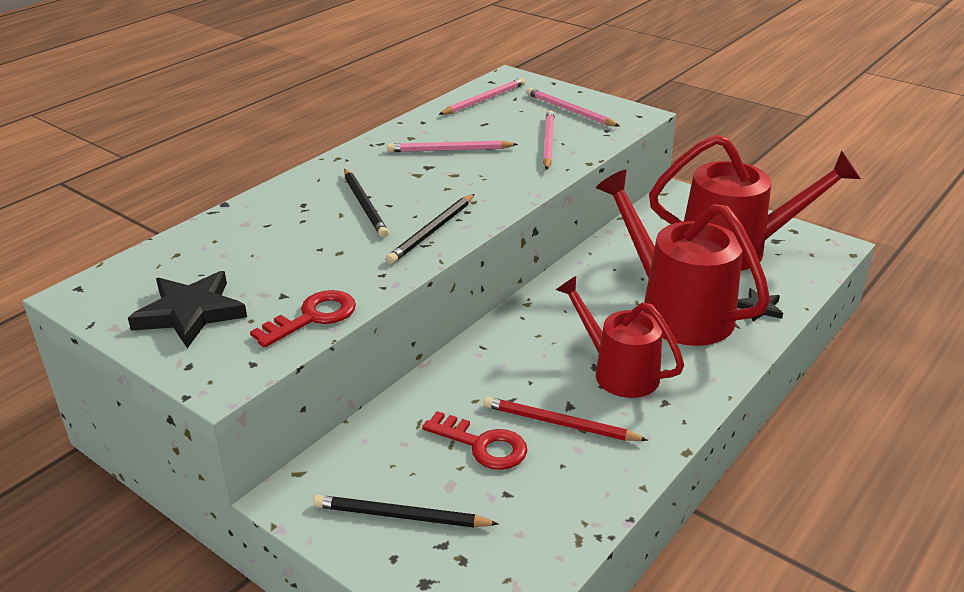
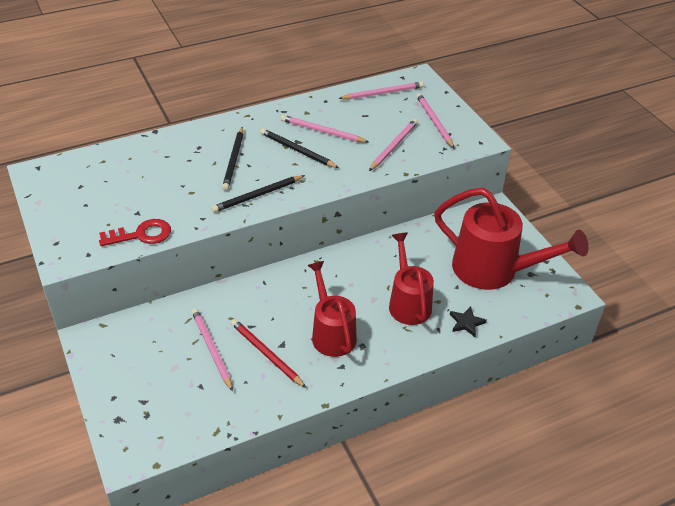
camera: 25 degrees right, 10 degrees up
(190, 313) = (81, 207): black star -> none
(401, 516) = (135, 374): black pencil -> black pencil (297, 150)
(483, 445) = (211, 349): red key -> pink pencil
(675, 309) = (408, 302): red watering can -> red watering can, size x0.65

